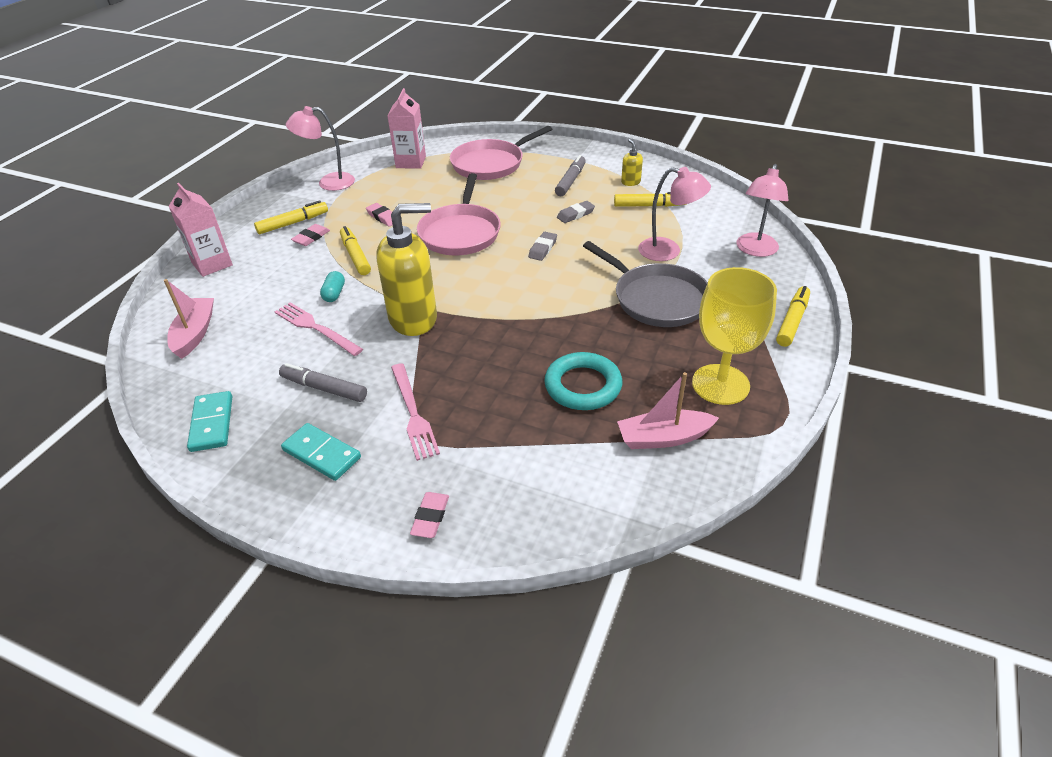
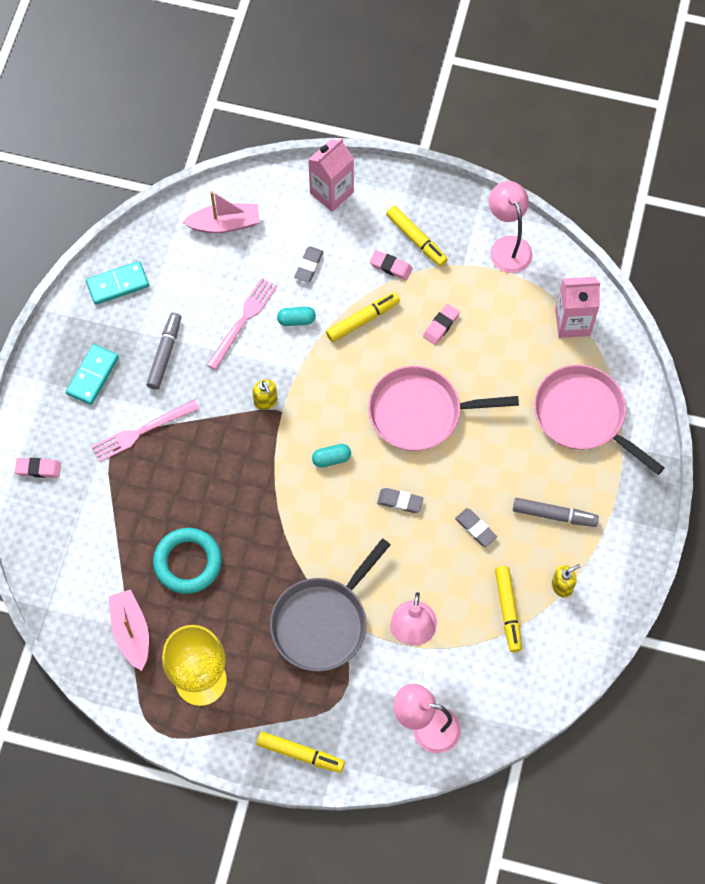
camera: 80 degrees right, 25 degrees up
(280, 282) = (308, 266): none -> grey eraser
(414, 319) = (265, 401): yellow soap dispenser -> yellow soap dispenser, size x0.42
(490, 283) = (331, 459): none -> turquoise capsule

